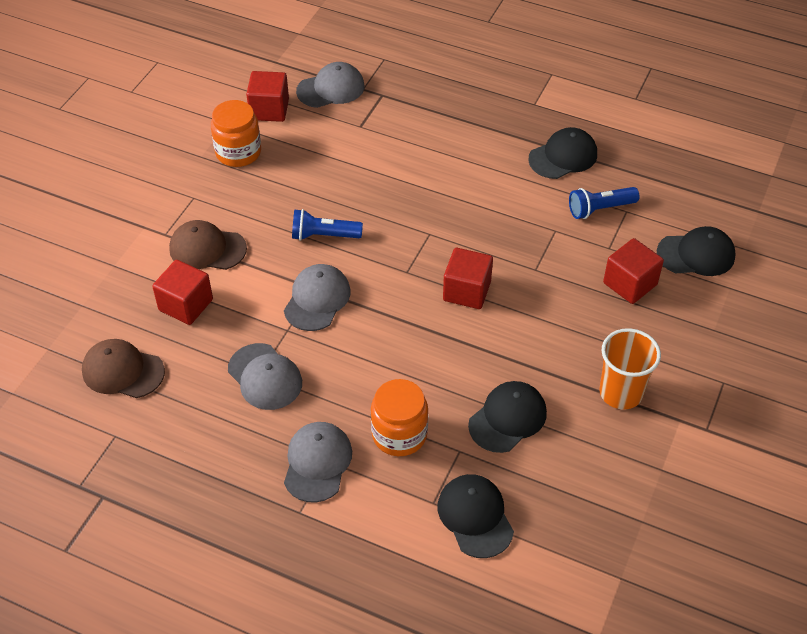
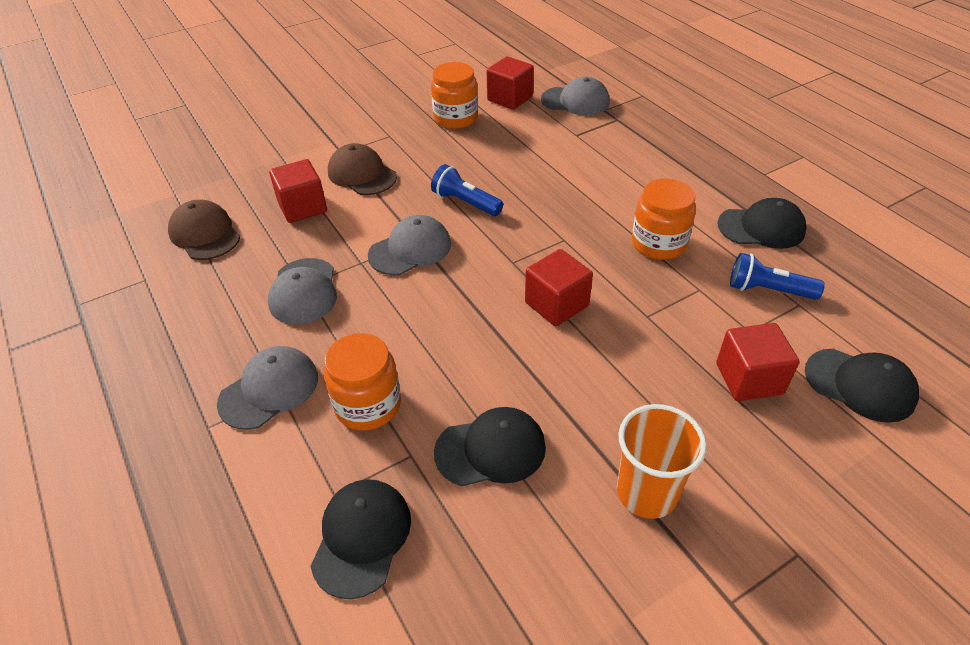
camera: 35 degrees right, 5 degrees down
(501, 204) = (658, 243): none -> orange jar

